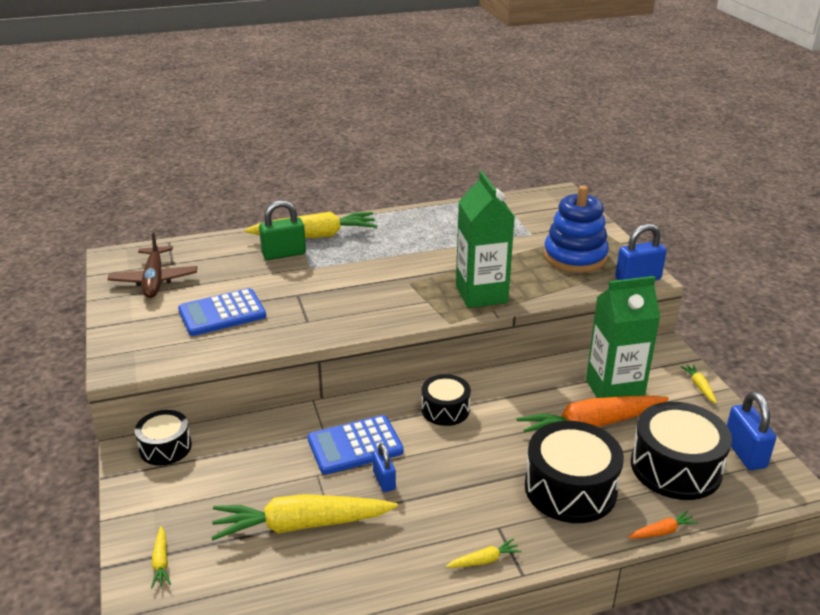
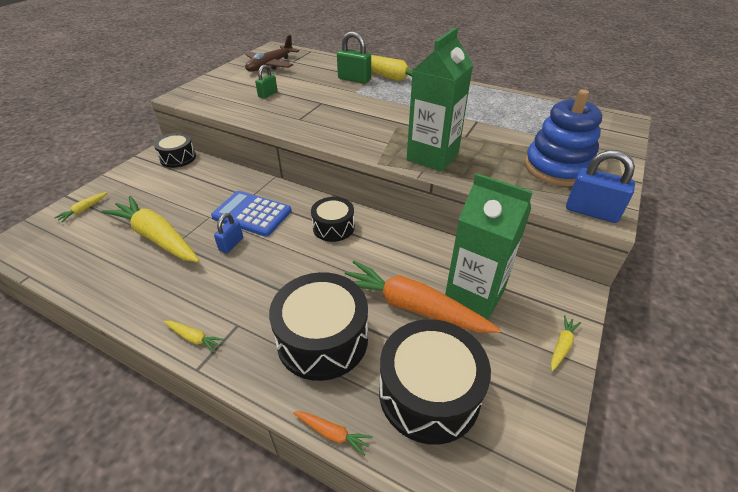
camera: 45 degrees right, 10 degrees up
(222, 313) = (268, 94): blue calculator -> green padlock
(744, 453) = (517, 437): blue padlock -> none

